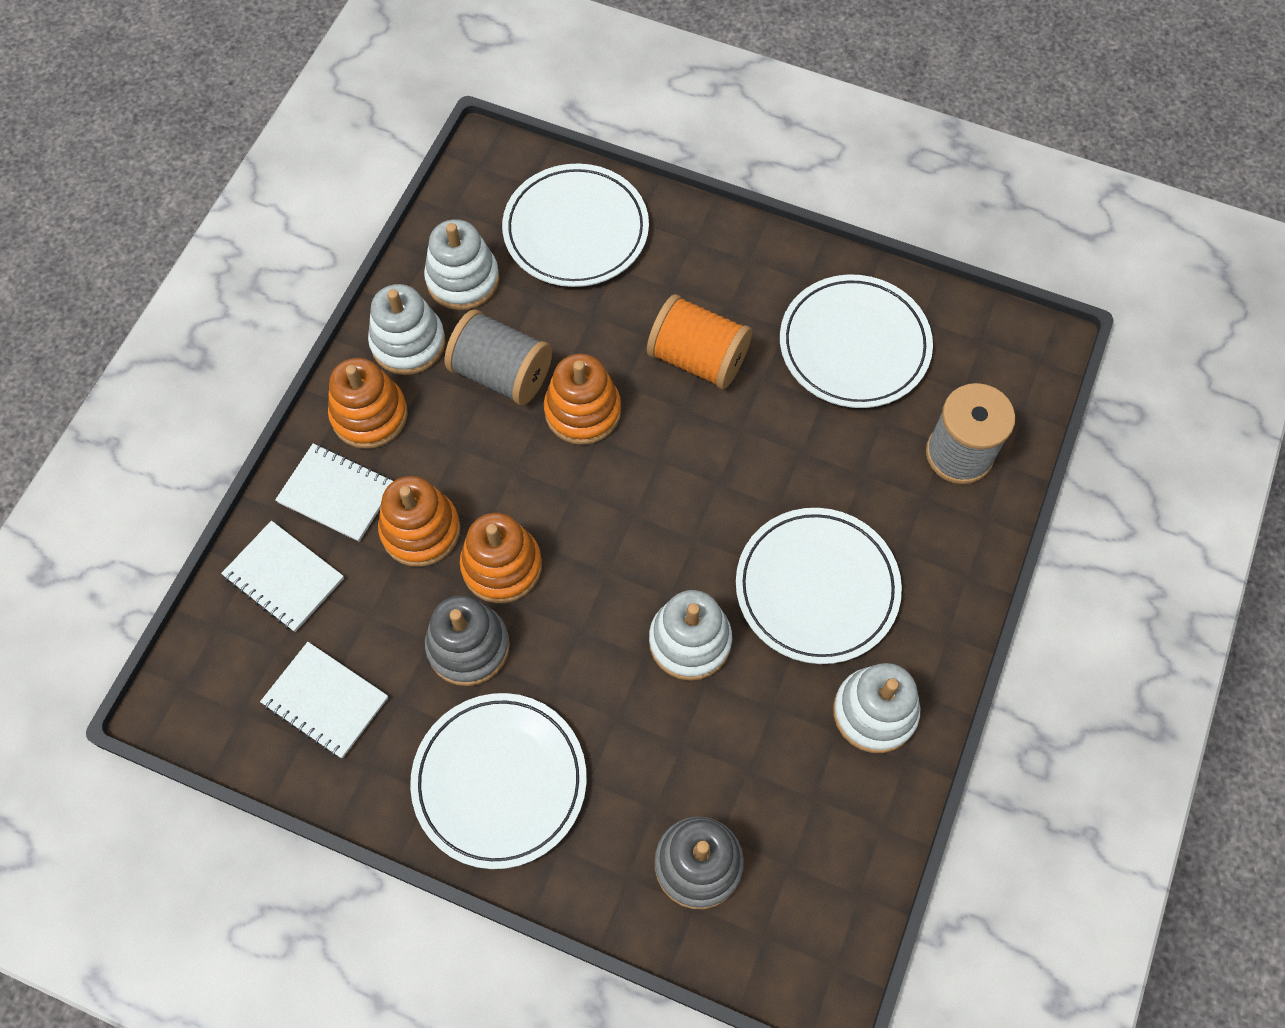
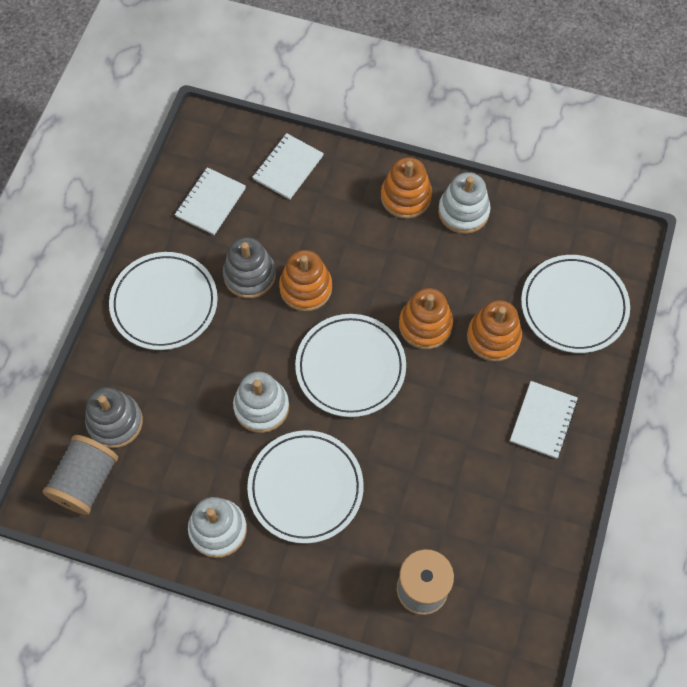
camera: 85 degrees right, 0 degrees up
(337, 494) = (347, 187): white notebook -> white notebook (543, 420)
(420, 530) = (326, 238): orange stacking toy -> orange stacking toy (493, 337)
(463, 279) = (519, 238): white stacking toy -> none
(501, 373) = (447, 271): grey spool -> grey spool (86, 481)
(697, 358) = (478, 397): orange spool -> none
(854, 345) = (505, 509): white plate -> white plate (350, 367)

